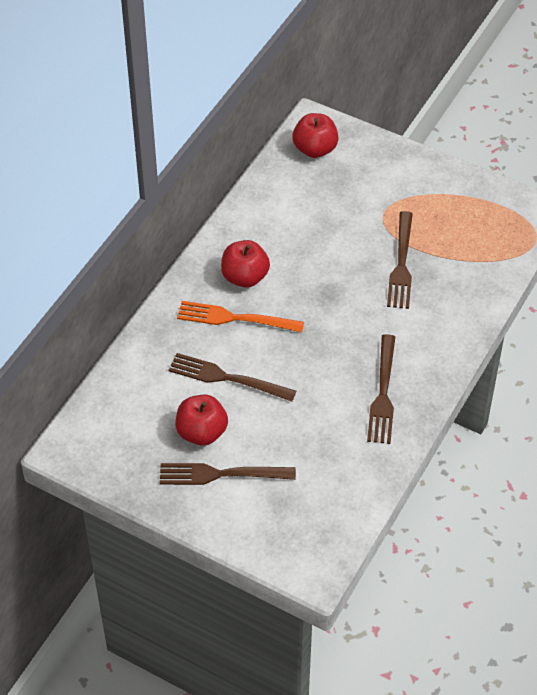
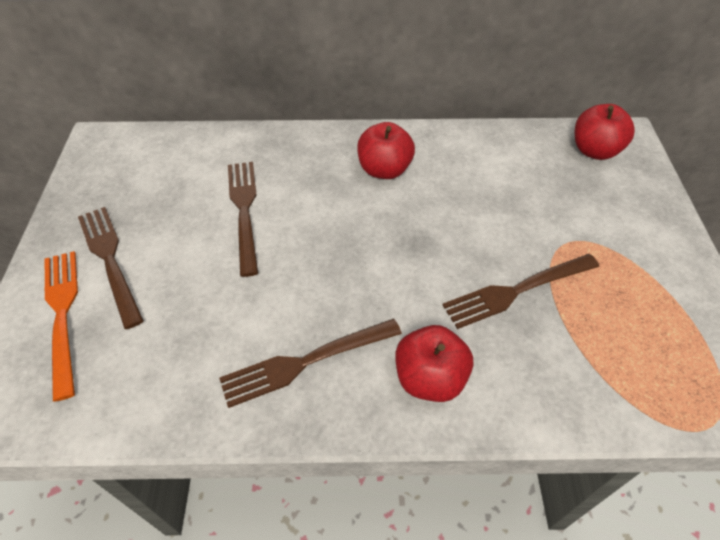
camera: 60 degrees right, 0 degrees up
(202, 432) = (161, 221): red apple -> red apple (429, 378)
(235, 318) = (326, 185): orange fork -> orange fork (62, 315)

